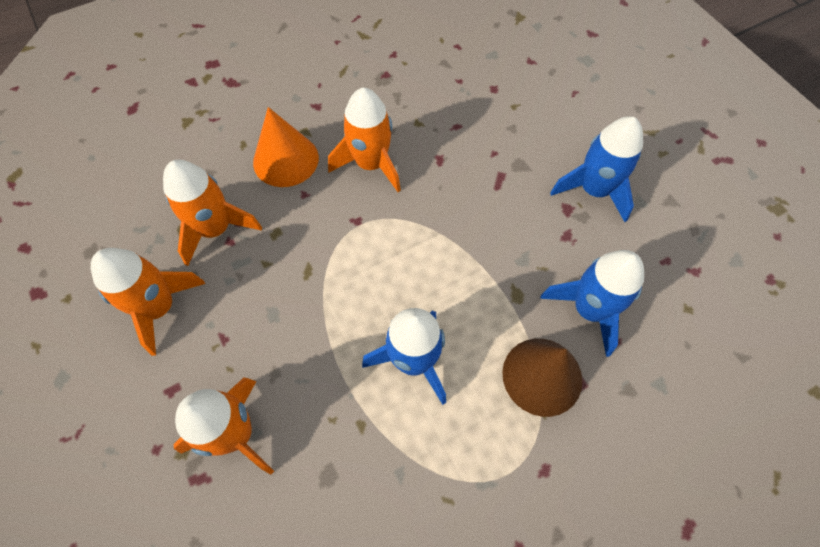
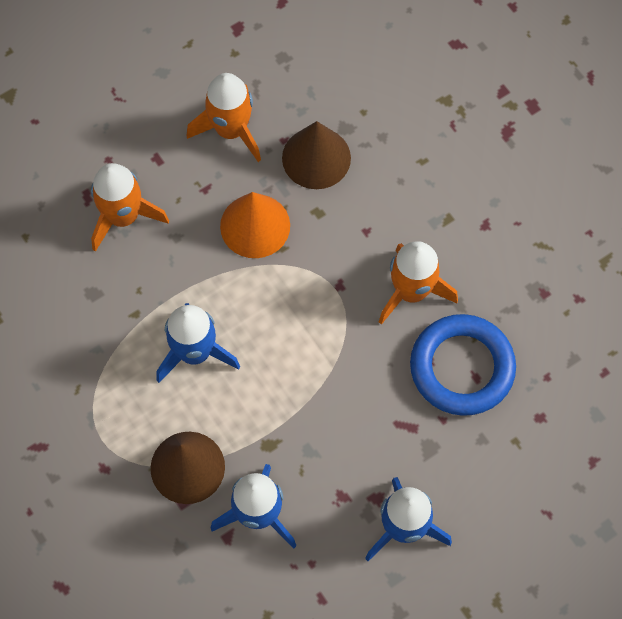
camera: 85 degrees right, 5 degrees up
(215, 229) = (316, 158): orange rocket -> brown cone
(286, 160) = (407, 206): orange cone -> orange cone (255, 225)
(447, 135) = (462, 367): none -> blue ring

